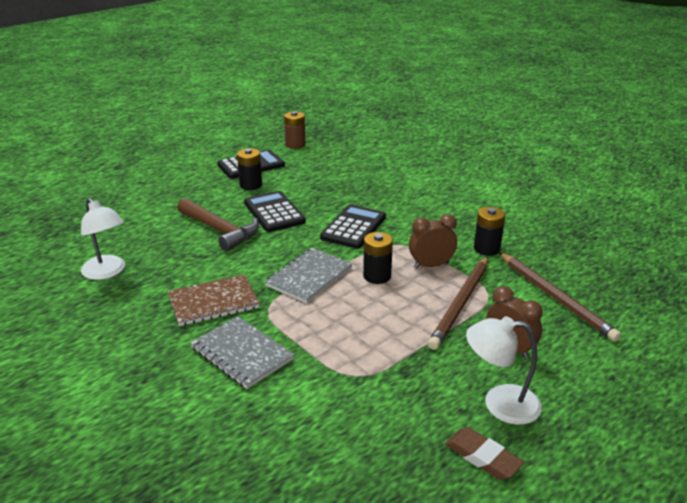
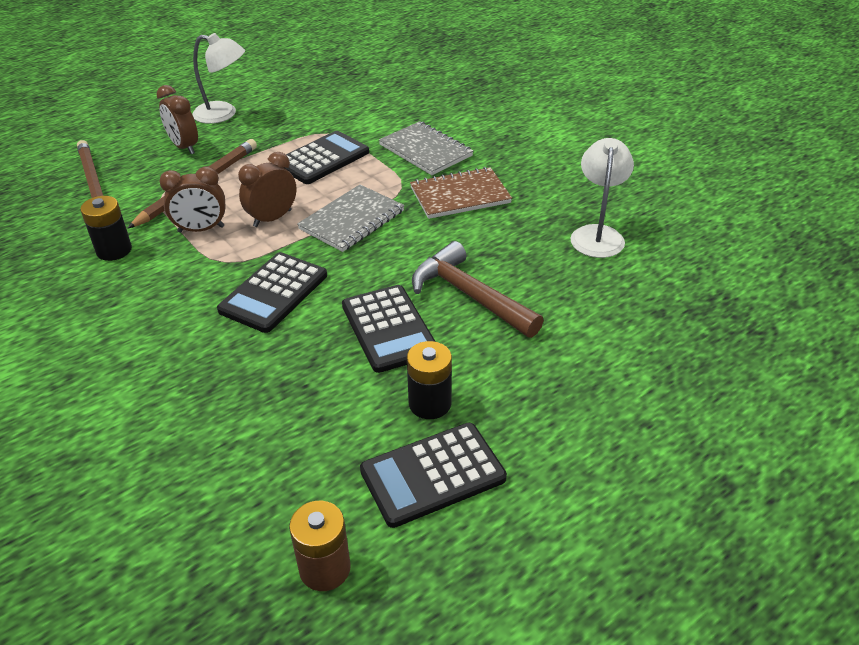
camera: 175 degrees left, 10 degrees up
(107, 272) = (597, 234): white lamp -> white lamp turned 45 degrees clockwise
(352, 338) = (323, 159): none -> black calculator
(377, 276) = (272, 218): black battery -> brown clock
(482, 457) = (258, 90): brown eraser -> none

